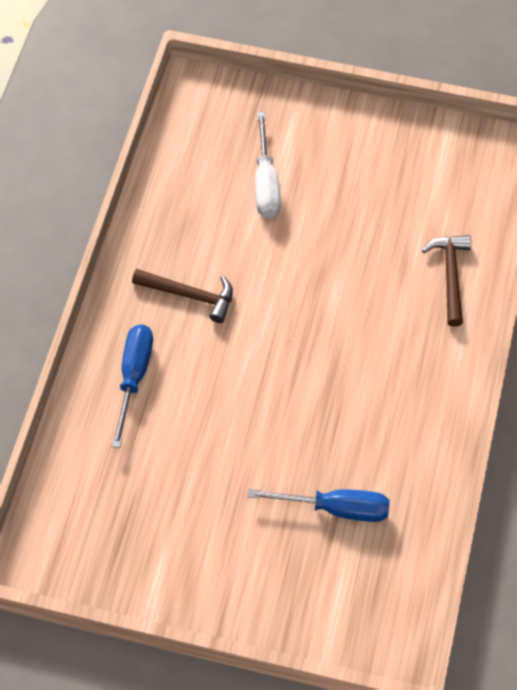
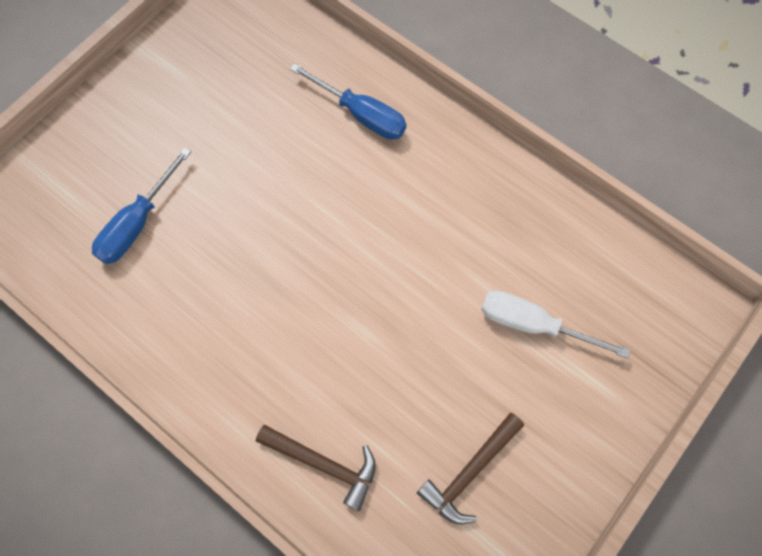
camera: 115 degrees right, 10 degrees up
(189, 295) = (426, 194): brown hammer -> brown hammer (470, 472)

